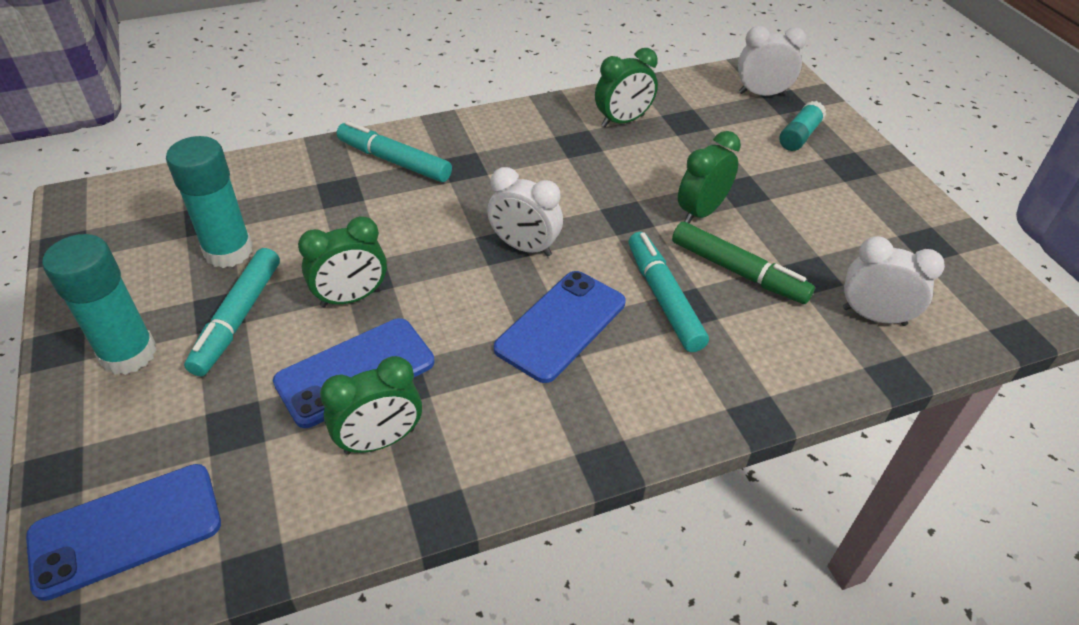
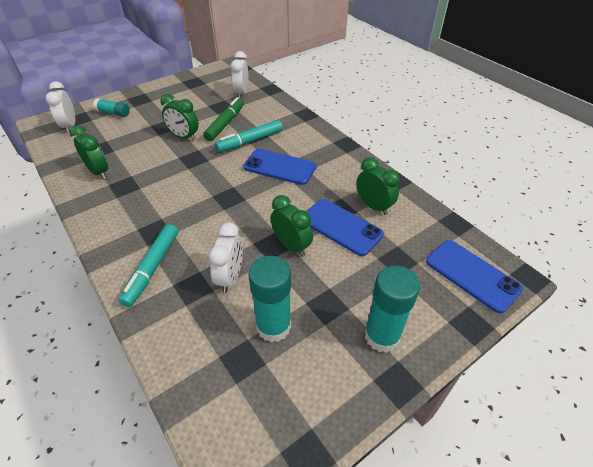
camera: 105 degrees left, 0 degrees up
(238, 318) = (328, 292): turquoise marker -> none
(524, 247) = (227, 189): white clock -> white clock (230, 277)

